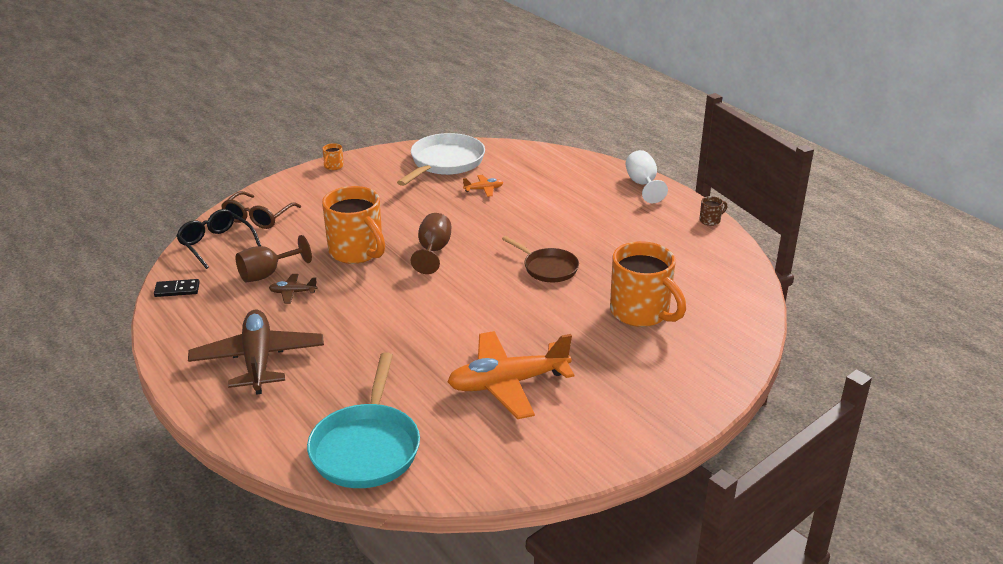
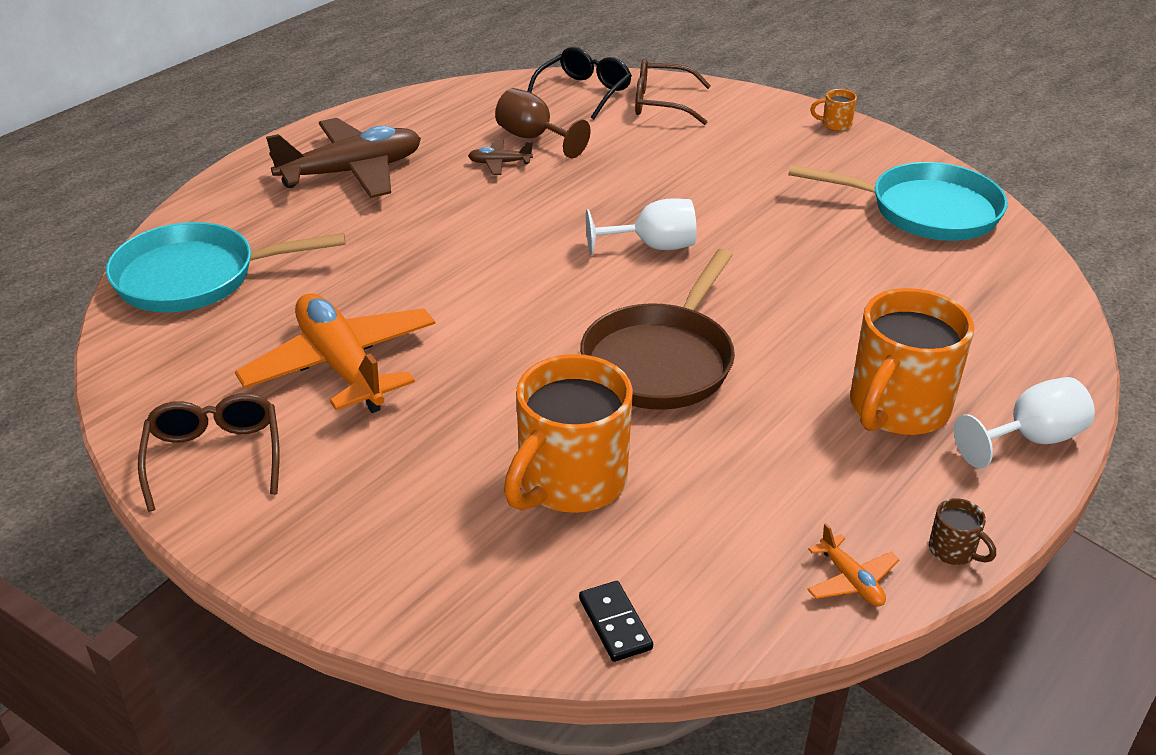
camera: 75 degrees right, 5 degrees up
(177, 290) = (475, 93): black domino -> black domino (615, 624)
(293, 293) = (499, 163): brown plane -> brown plane turned 75 degrees counterclockwise
(357, 252) = (617, 188): orange mug -> orange mug (897, 409)
(433, 251) = (653, 246): brown goblet -> white goblet
(445, 163) = (925, 210): white pan -> turquoise pan
(484, 189) = (868, 261): orange plane -> orange plane (851, 581)
(547, 268) = (661, 360): brown pan -> brown pan, size x1.62
(584, 442) = (214, 456): none -> brown glasses

